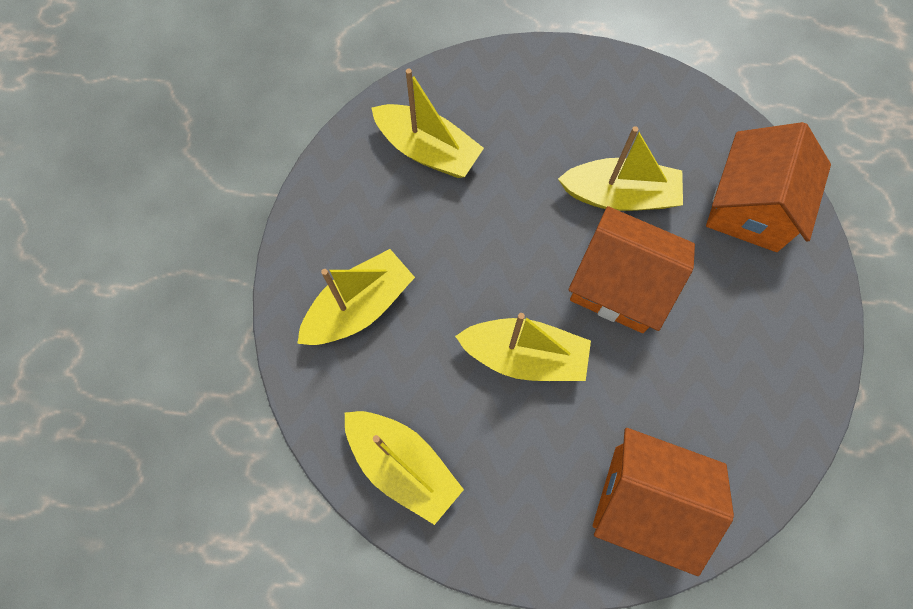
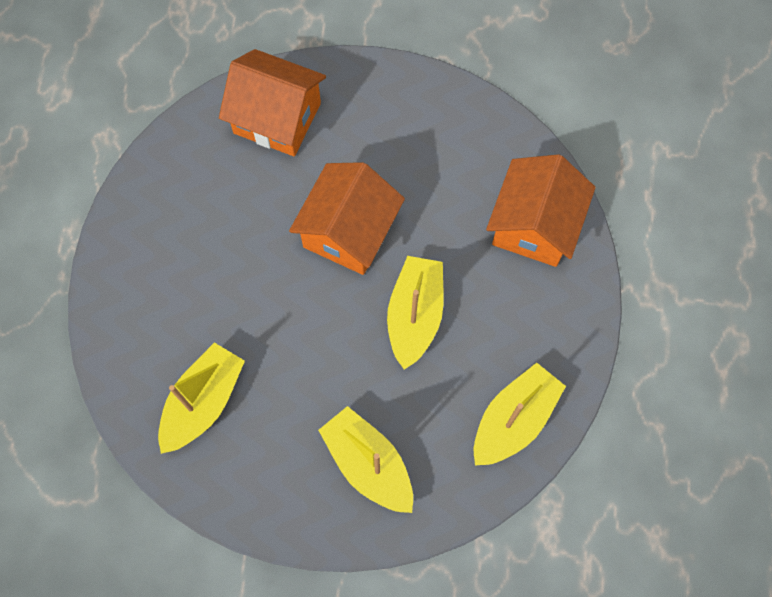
camera: 90 degrees left, 0 degrees up
(620, 195) = (261, 226): yellow boat -> none

